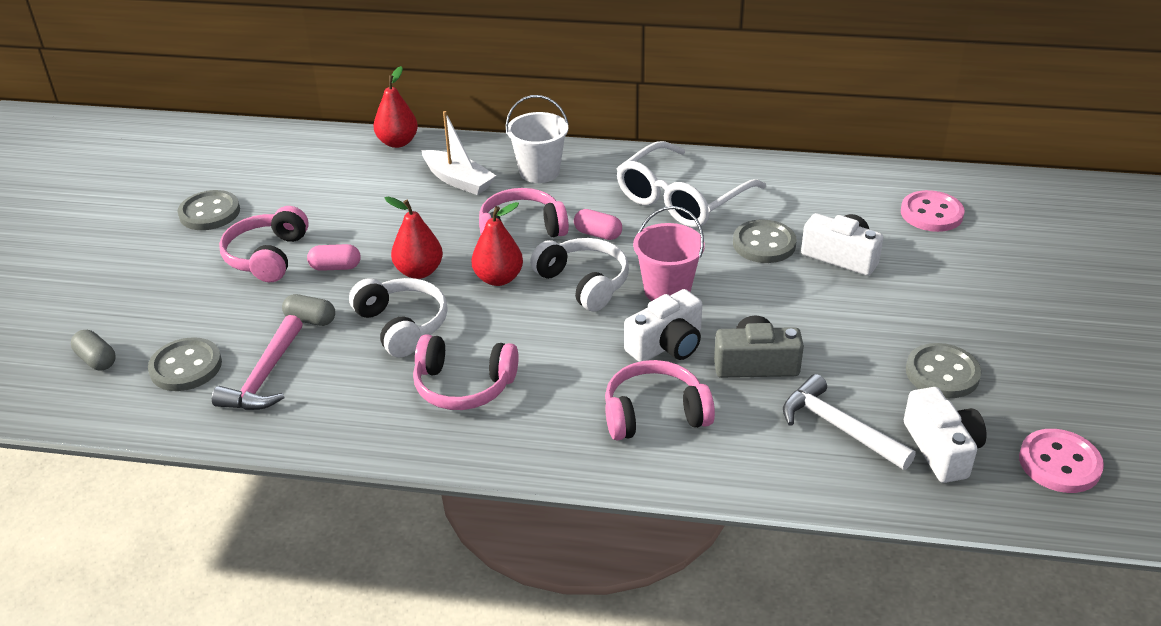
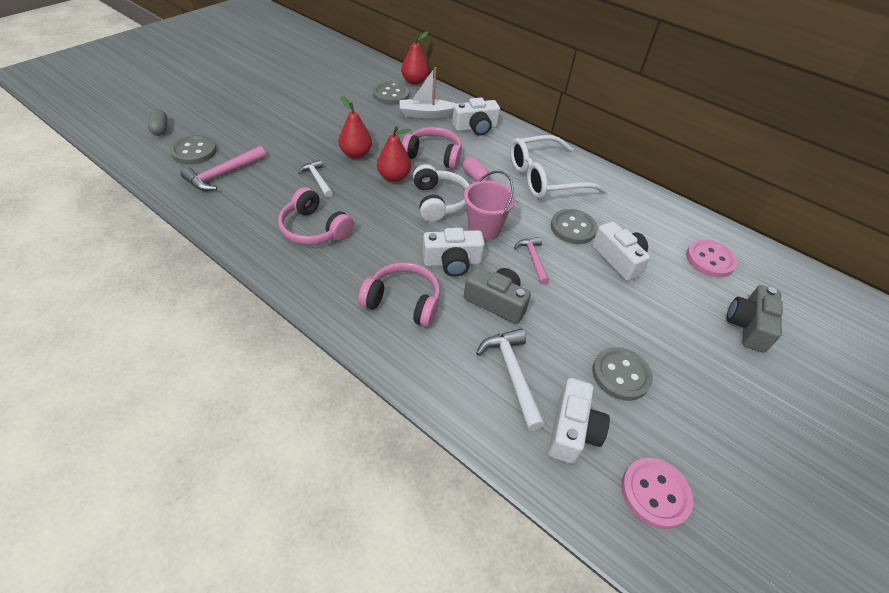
camera: 25 degrees right, 10 degrees up
(209, 213) = (286, 80): grey button -> grey button (391, 95)
(267, 256) = (290, 113): pink headphones -> none
(310, 320) = (276, 155): grey capsule -> none
(335, 267) = (316, 133): pink capsule -> none
(402, 325) = (317, 179): white headphones -> white hammer
(458, 180) = (426, 114): white boat -> white boat turned 105 degrees clockwise
(539, 172) = (475, 127): white bucket -> white camera
(752, 299) = (533, 259): none -> pink hammer
(1019, 265) = (748, 326): none -> grey camera

